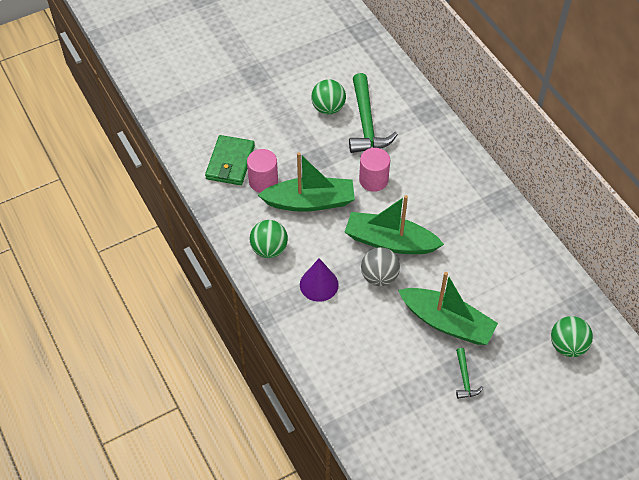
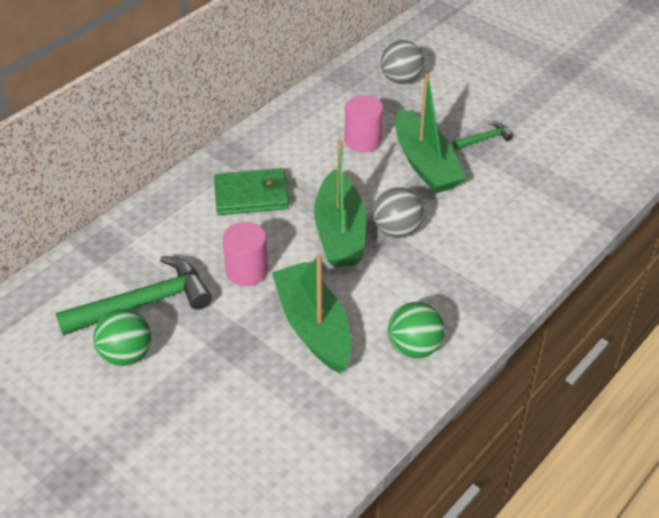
camera: 110 degrees left, 10 degrees down
(230, 162) = (280, 446): green wallet -> green wallet (251, 195)
(263, 181) = (300, 392): pink cylinder -> pink cylinder (363, 140)
(319, 284) = (439, 282): purple cone -> none
(447, 322) = (425, 164): green boat -> green boat turned 150 degrees clockwise
(567, 346) = (401, 79): green ball -> grey ball

